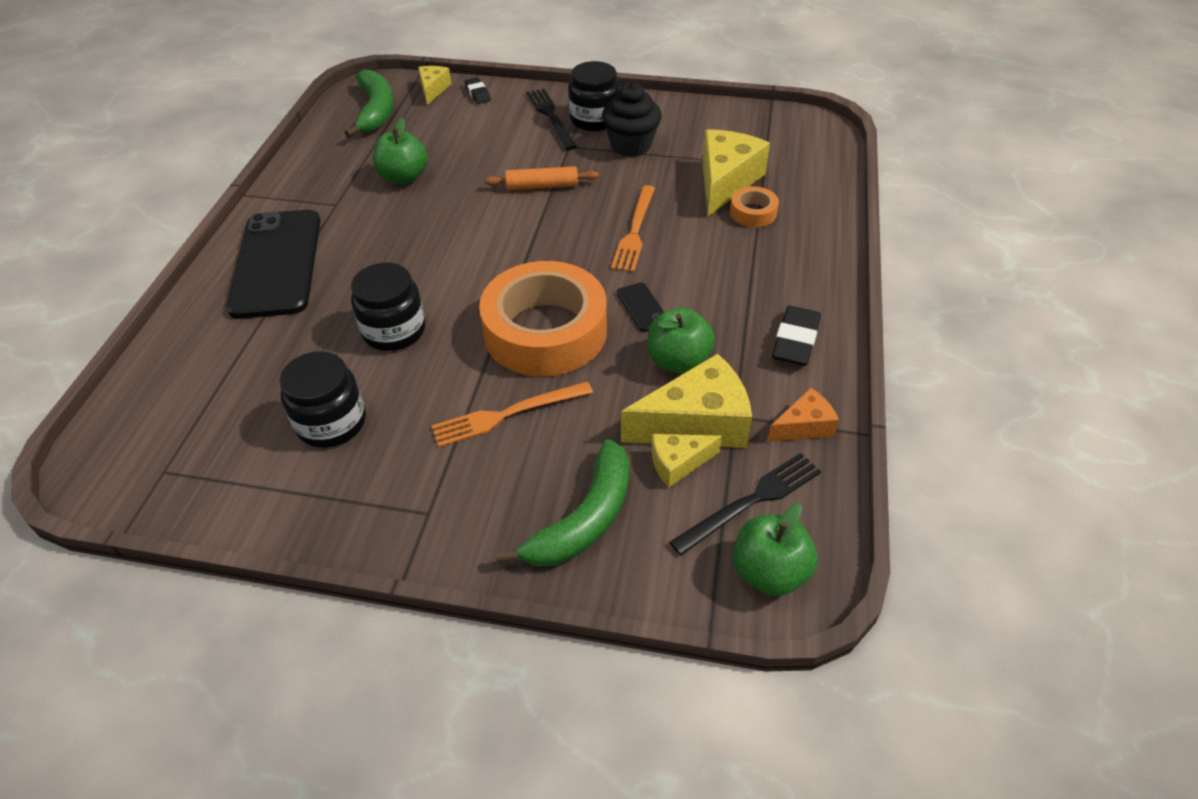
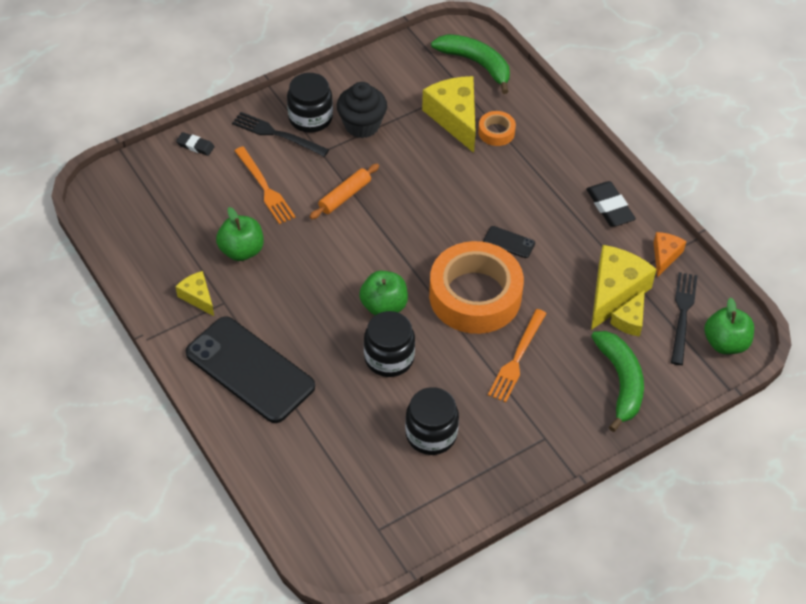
camera: 45 degrees left, 5 degrees up
(376, 110) = (138, 209): green banana -> green banana (476, 64)
(433, 89) = (156, 163): yellow cheese -> yellow cheese (198, 297)
(635, 231) = (444, 192): orange fork -> orange fork (265, 188)
(678, 361) = (566, 262): green apple -> green apple (384, 306)

